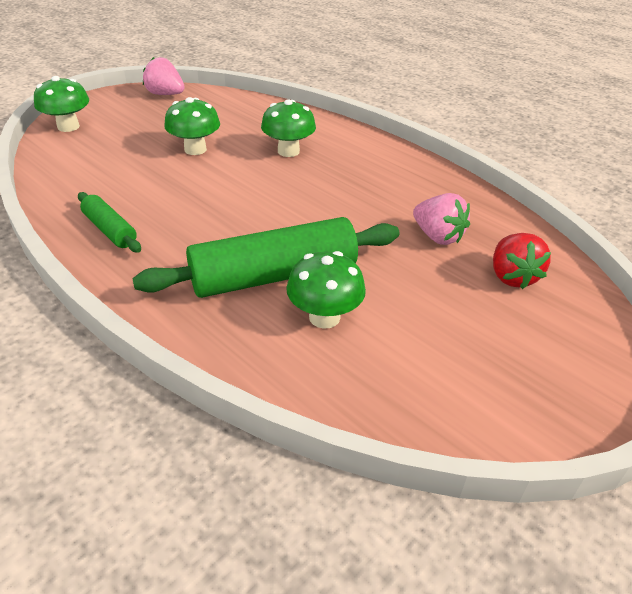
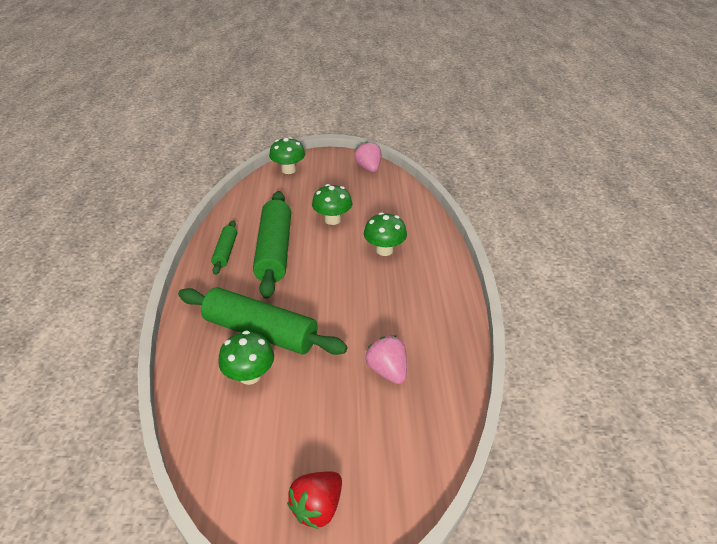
camera: 45 degrees right, 0 degrees up
(172, 202) = (274, 251): none -> green rolling pin
(437, 236) = (387, 370): pink strawberry -> pink strawberry turned 150 degrees clockwise
(512, 277) = (391, 433): red strawberry -> red strawberry (317, 507)

